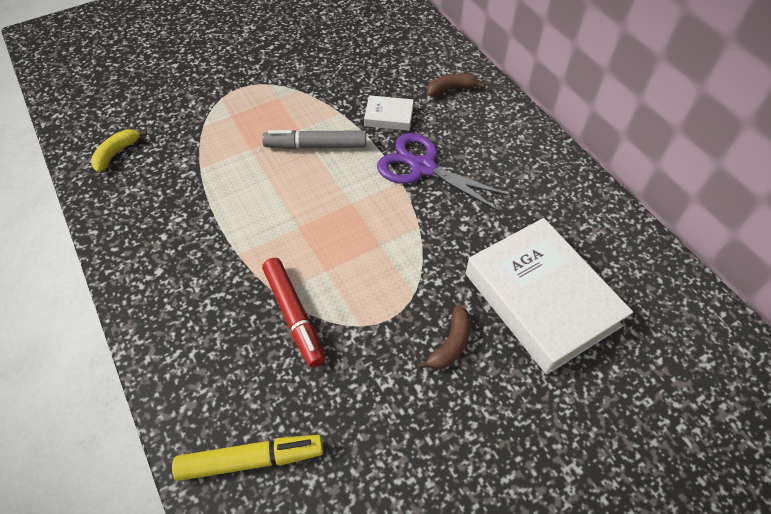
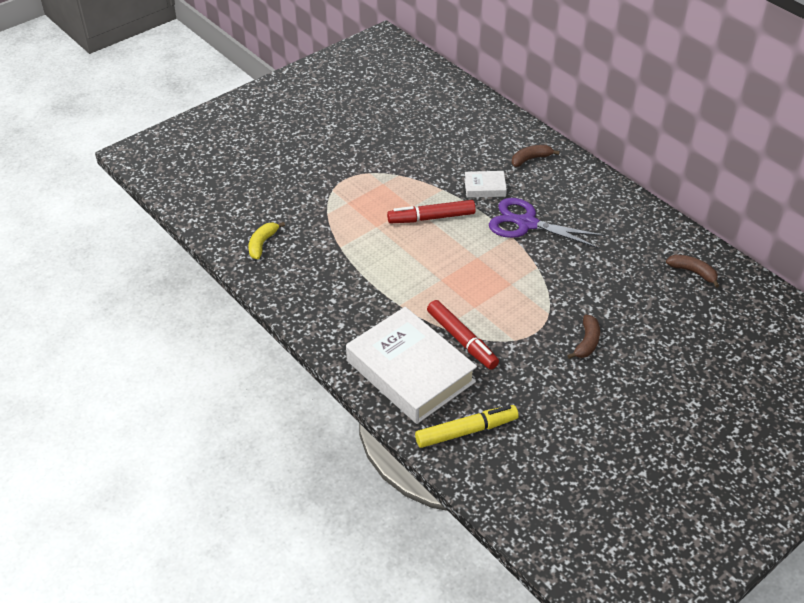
camera: 10 degrees left, 10 degrees down
(316, 146) = (431, 218): grey marker -> red marker
(541, 299) = (645, 304): white book -> white book (410, 371)
(612, 261) = (693, 272): none -> brown banana

